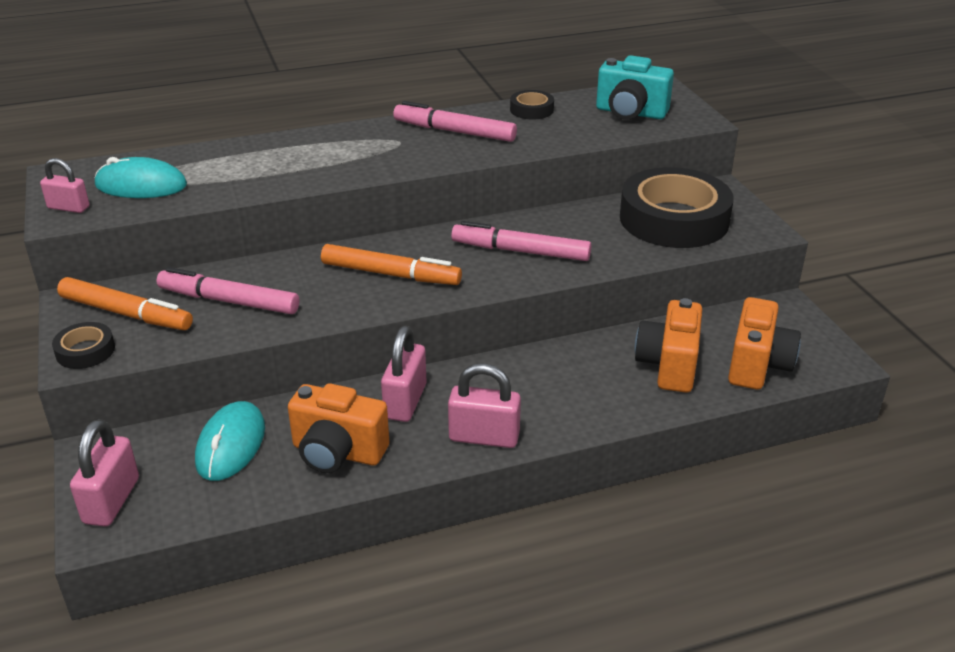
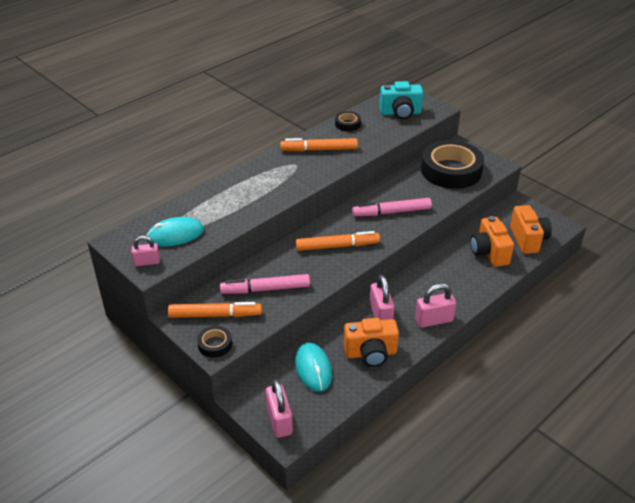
camera: 25 degrees left, 5 degrees up
(454, 132) = (319, 150): pink marker -> orange marker

